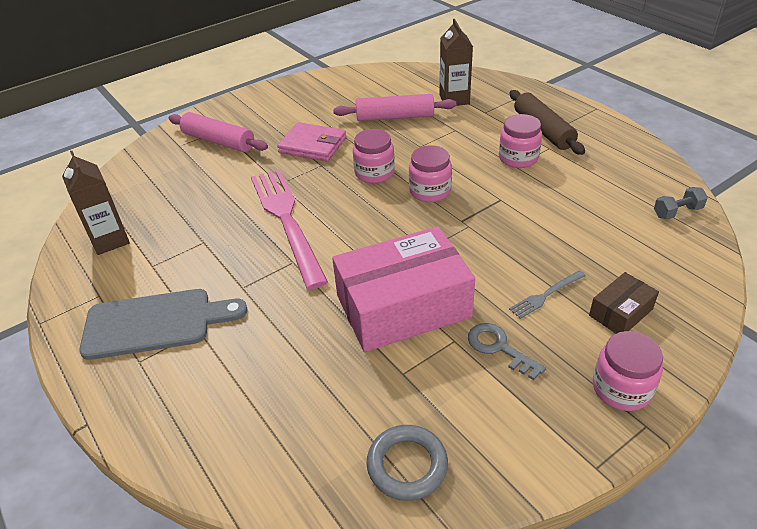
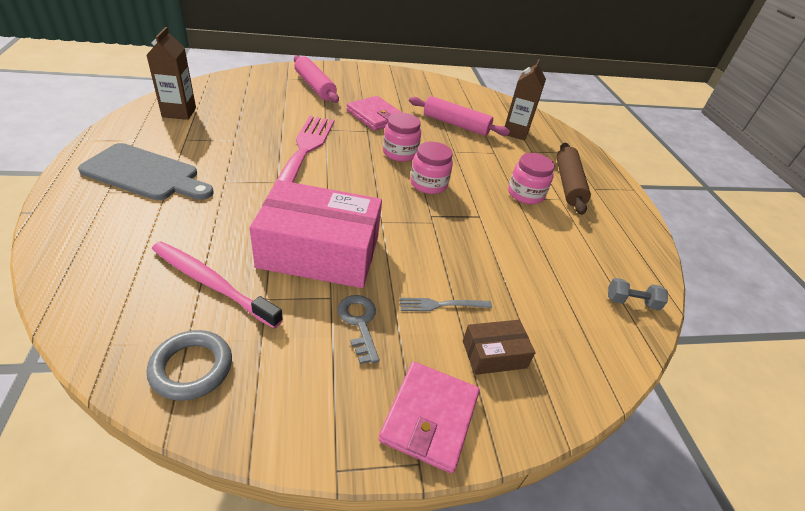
camera: 20 degrees right, 0 degrees up
(342, 387) = (212, 283): none -> pink toothbrush
(621, 388) = (429, 417): pink jar -> pink wallet

